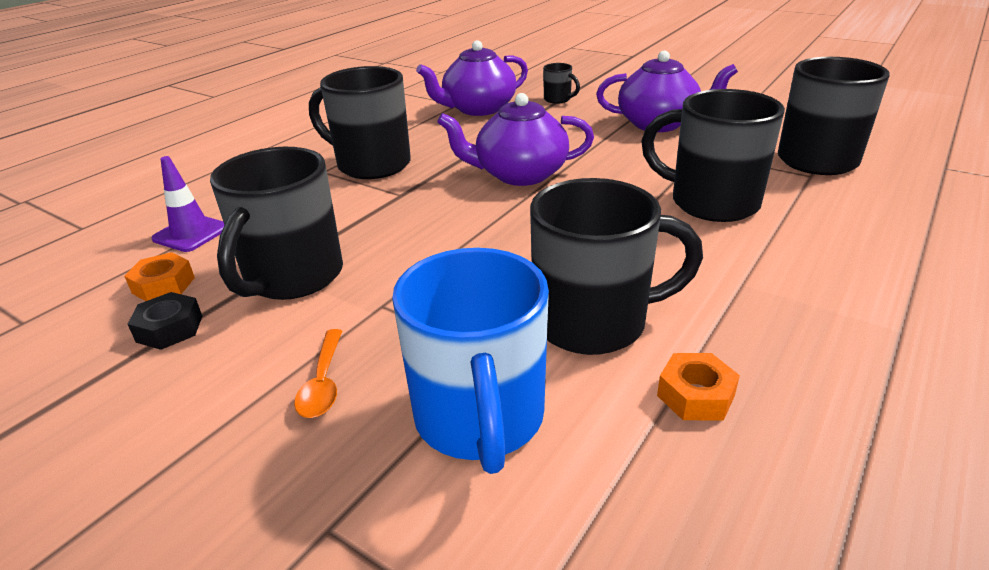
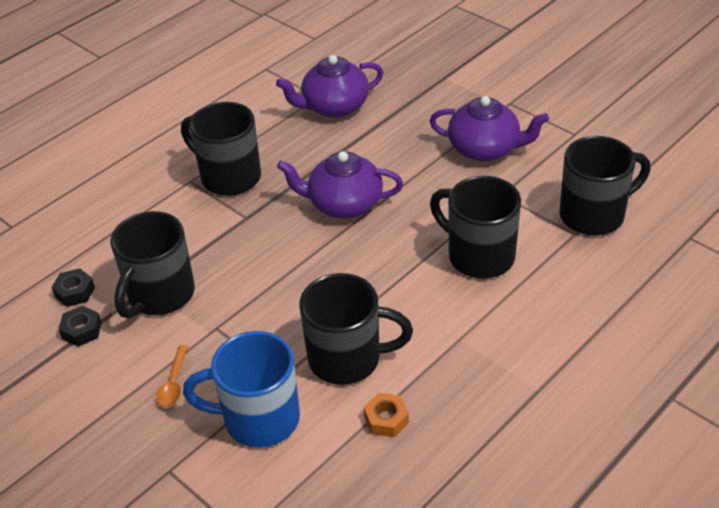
camera: 10 degrees right, 10 degrees up
(163, 285) = (75, 292): orange nut -> black nut
(191, 233) = (90, 242): purple traffic cone -> none
(480, 419) = (258, 419): blue mug -> blue mug turned 90 degrees clockwise
(558, 99) = (410, 100): black mug -> none

